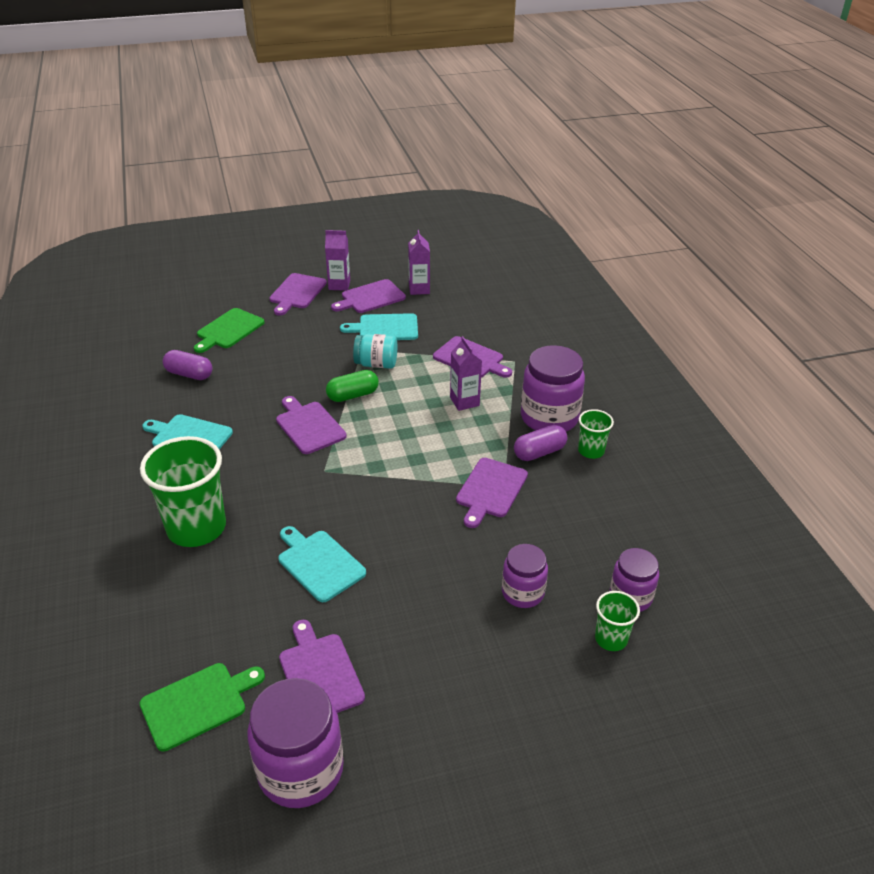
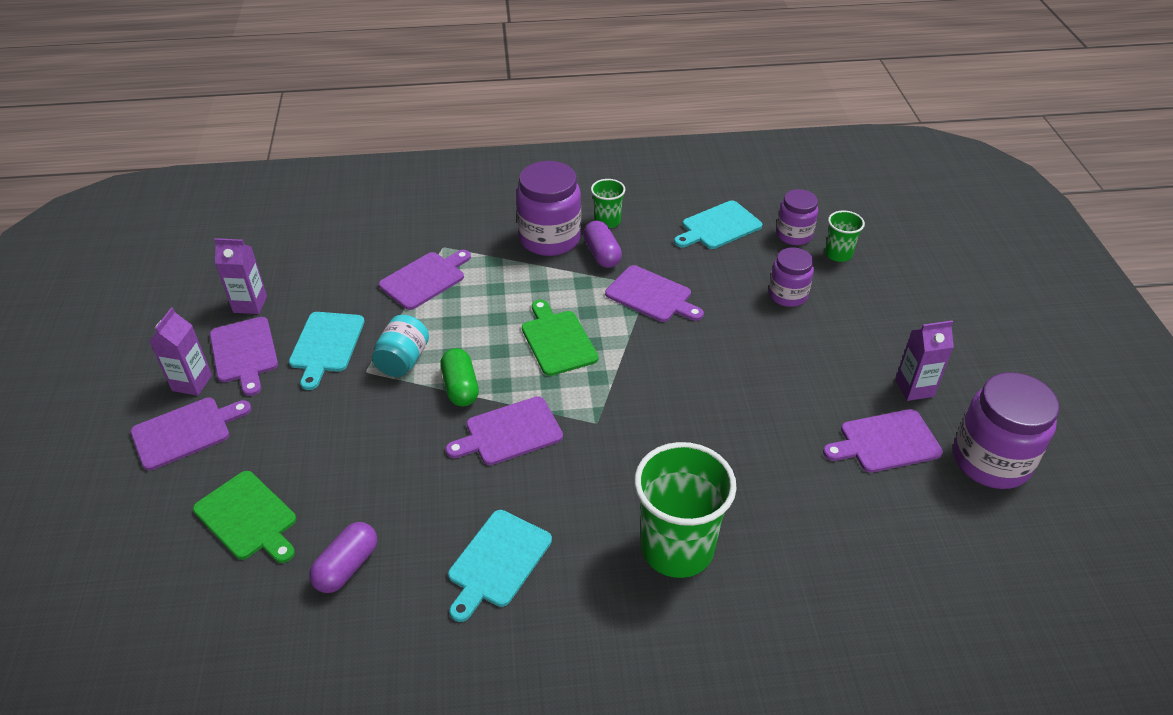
camera: 80 degrees left, 5 degrees up
(198, 704) = (930, 540): green cutting board -> green cutting board (558, 340)
(297, 293) = (185, 432): purple cutting board -> purple cutting board turned 60 degrees counterclockwise
(319, 563) = (743, 435): turquoise cutting board -> turquoise cutting board (718, 226)
(464, 401) = (503, 294): purple carton -> purple carton (914, 388)

